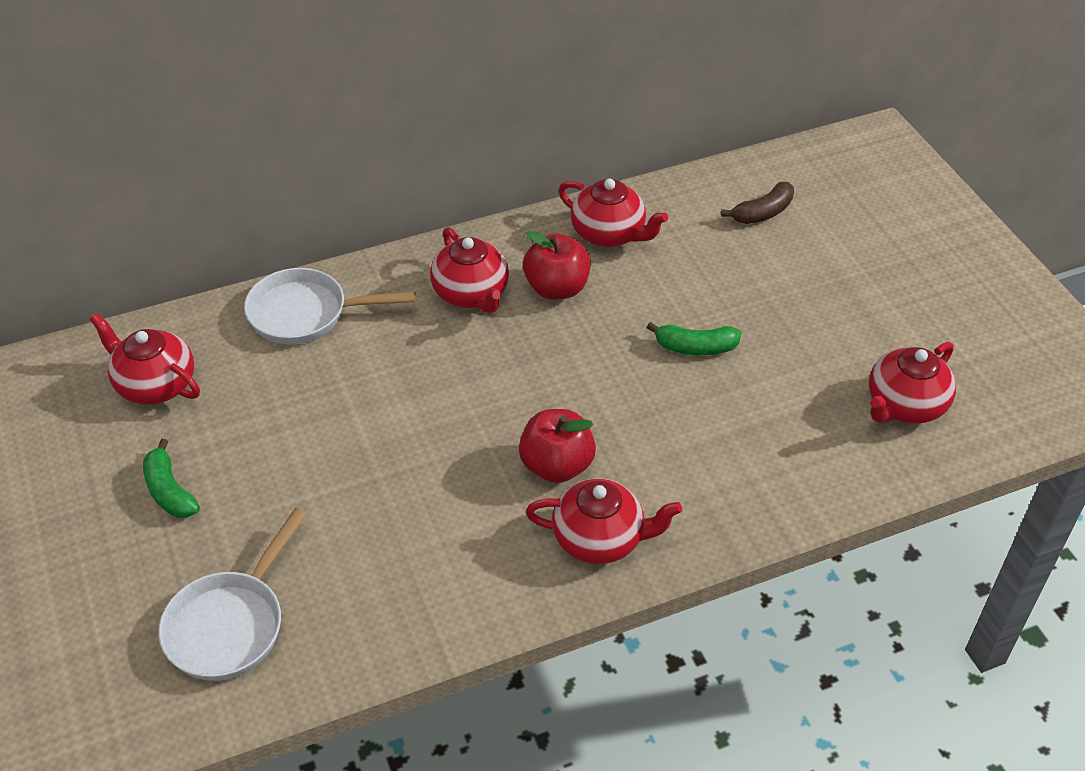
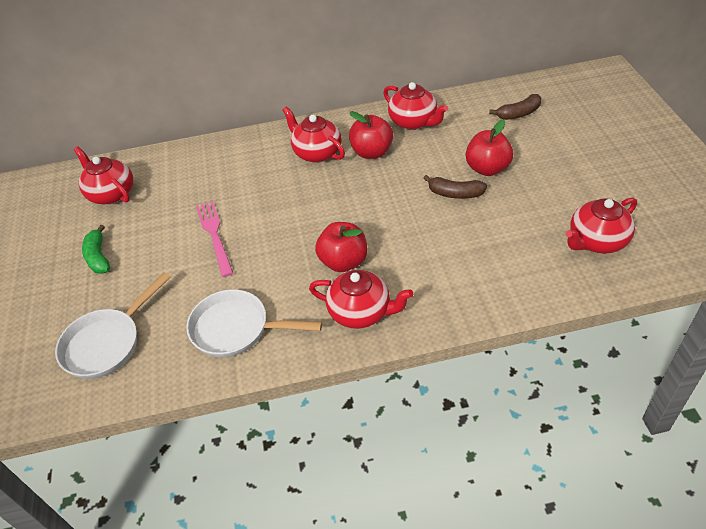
camera: 15 degrees right, 0 degrees up
(306, 314) = (212, 159): white pan -> white pan (236, 329)
(347, 440) = (214, 235): none -> pink fork
(471, 294) = (317, 152): red teapot -> red teapot turned 150 degrees clockwise
(695, 347) = (455, 193): green banana -> brown banana
(734, 304) = (487, 168): none -> red apple

